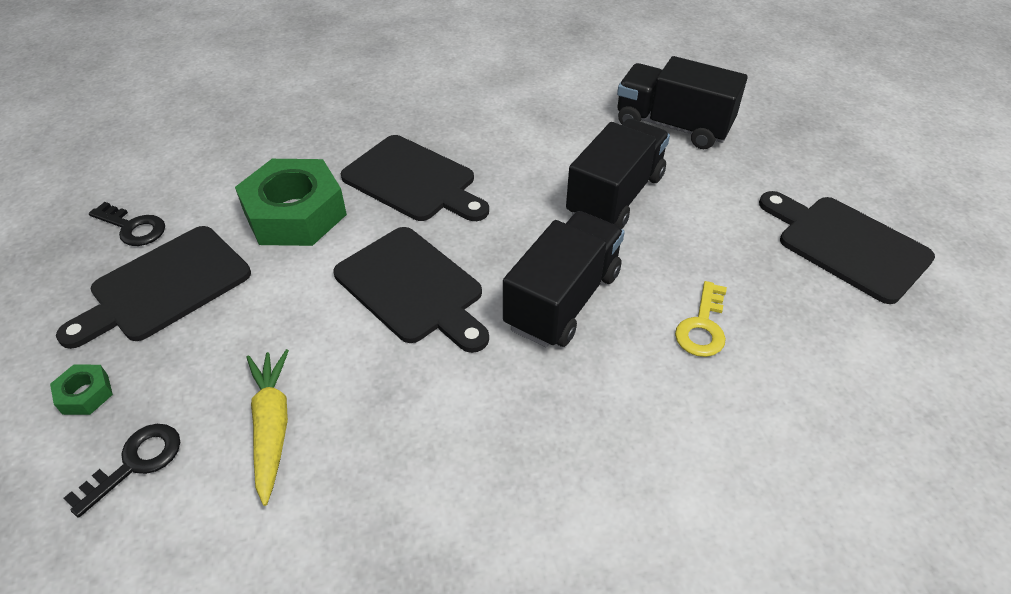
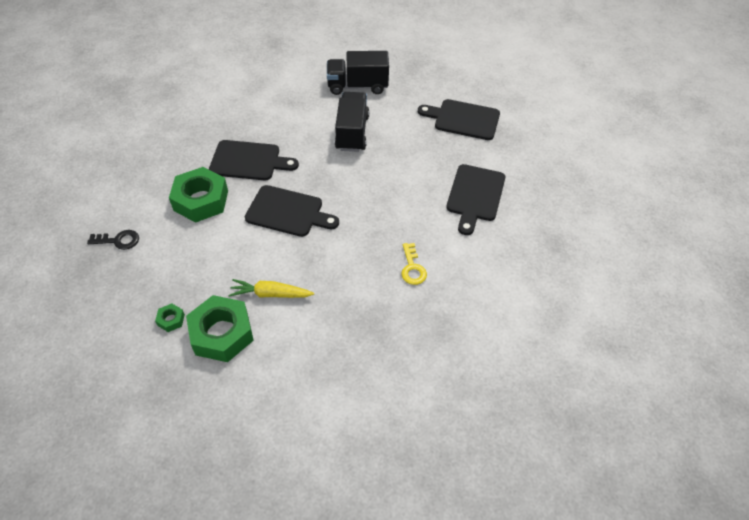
camera: 30 degrees left, 5 degrees up
(135, 463) = (222, 333): black key -> green nut
(165, 286) = (164, 260): black cutting board -> black cutting board (475, 195)
(272, 427) = (270, 294): yellow carrot -> yellow carrot turned 45 degrees counterclockwise
(563, 300) = (359, 190): black truck -> none
(702, 326) = (423, 178): yellow key -> yellow key (412, 268)

